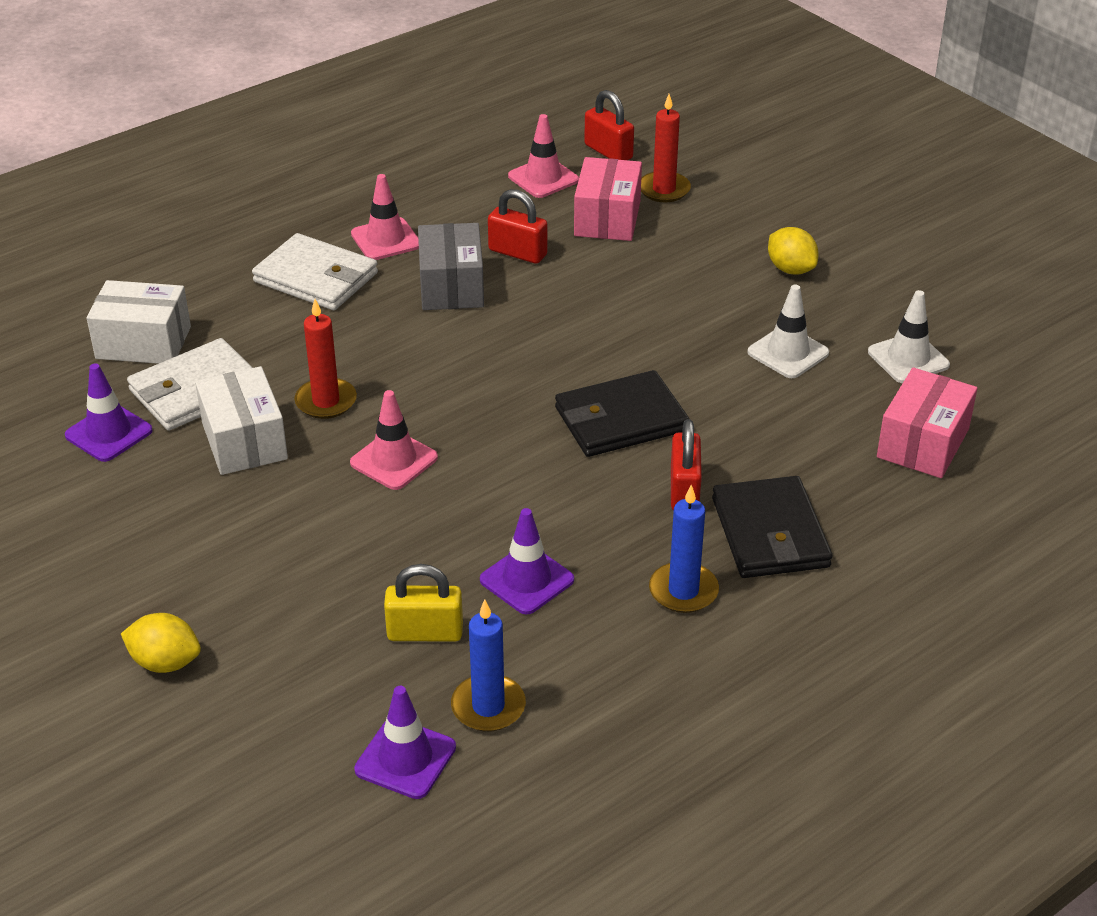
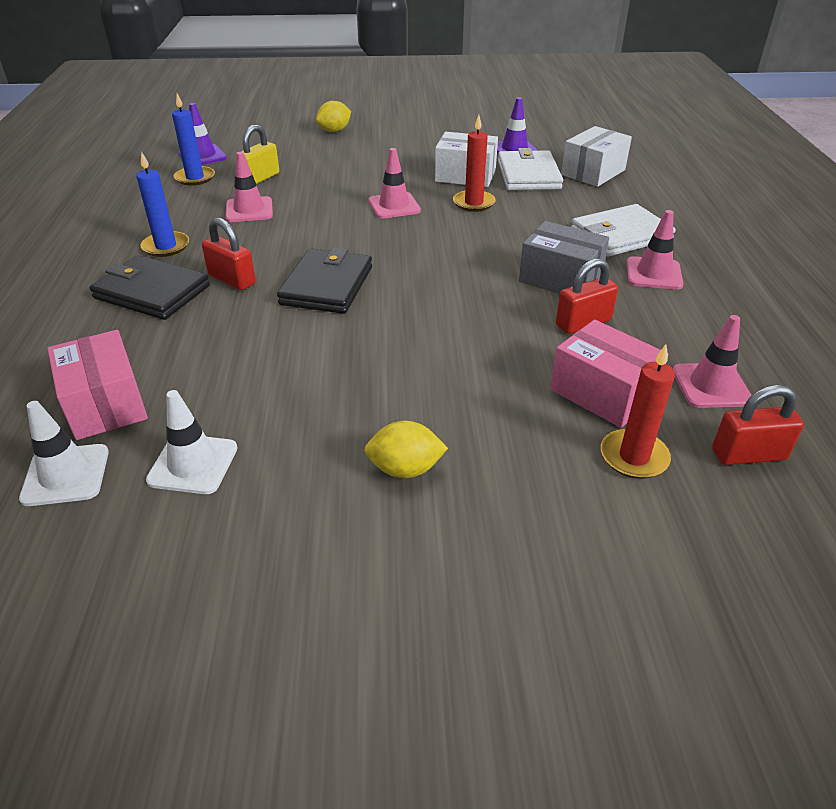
camera: 125 degrees right, 0 degrees up
(526, 580) = (249, 210): purple traffic cone -> pink traffic cone
(788, 353) = (294, 395): white traffic cone -> white traffic cone (66, 475)

